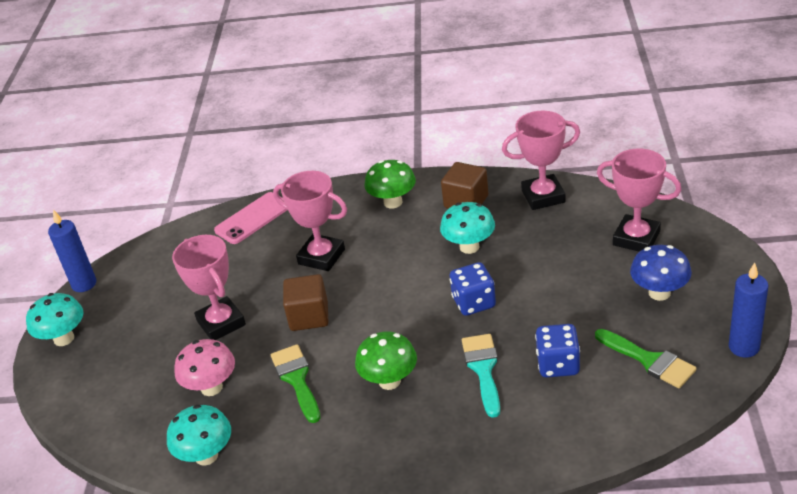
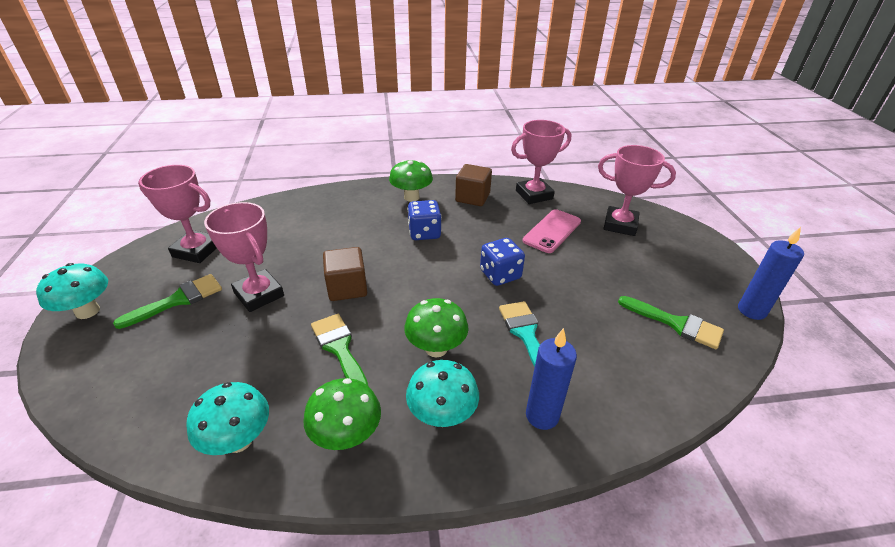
camera: 15 degrees left, 0 degrees up
(84, 284) = (120, 260): blue candle -> blue candle (542, 415)
(144, 328) = (178, 300): none -> green brush
(211, 387) = (247, 359): pink mushroom -> none
(253, 218) = (289, 207): pink phone -> pink phone (552, 231)
(297, 456) = (347, 436): none -> green mushroom
(321, 257) = (354, 237): pink trophy -> pink trophy (196, 250)
(469, 247) = (484, 230): turquoise mushroom -> turquoise mushroom (442, 415)
(558, 365) = (595, 329): blue dice -> blue dice (424, 233)
(659, 293) = (658, 266): blue mushroom -> none

